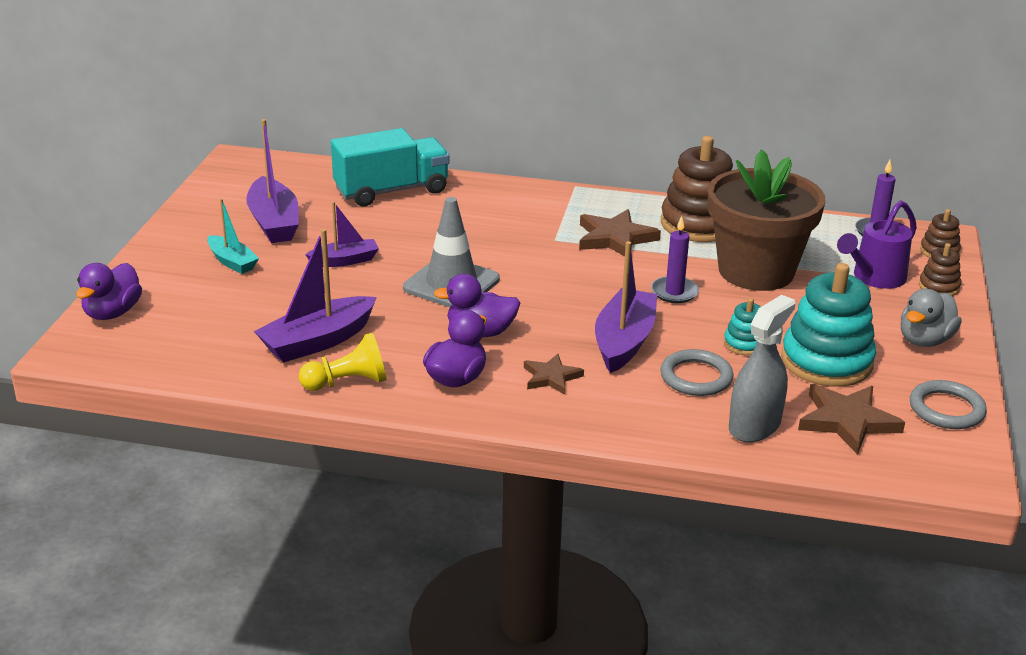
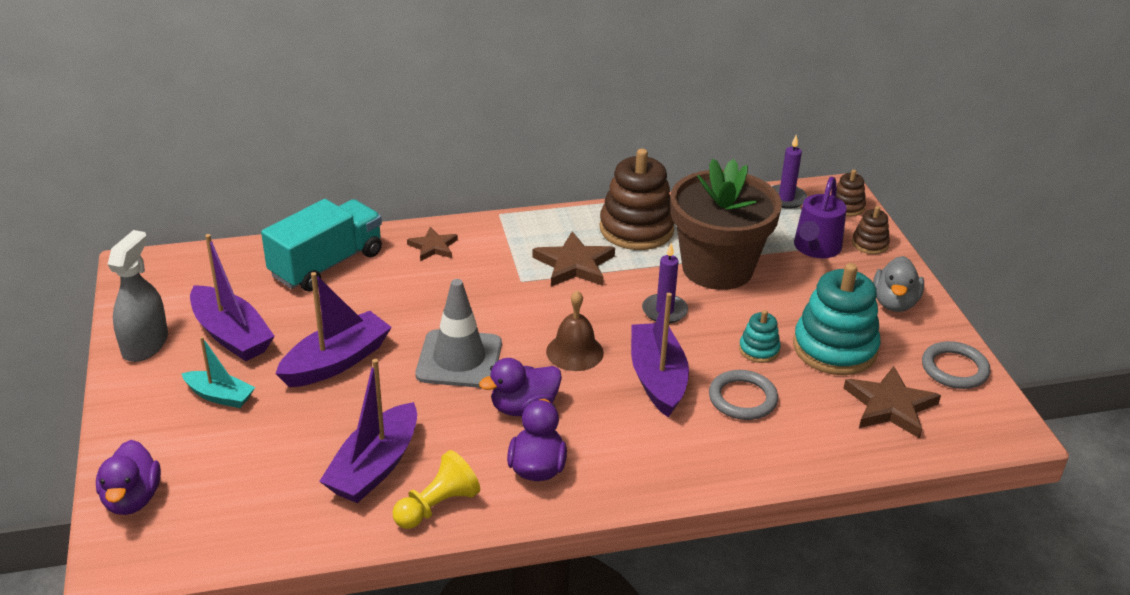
camera: 25 degrees left, 5 degrees up
(345, 261) = (336, 362): purple boat -> purple boat, size x1.65
(551, 377) = (621, 438): brown star -> brown star (433, 247)
(561, 303) = (574, 352): none -> brown bell
(754, 426) = (822, 435): grey spray bottle -> grey spray bottle (145, 345)

